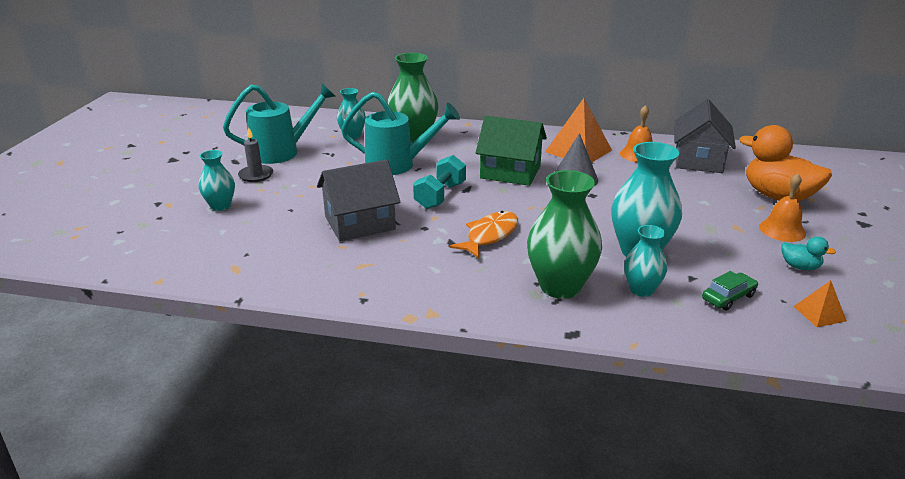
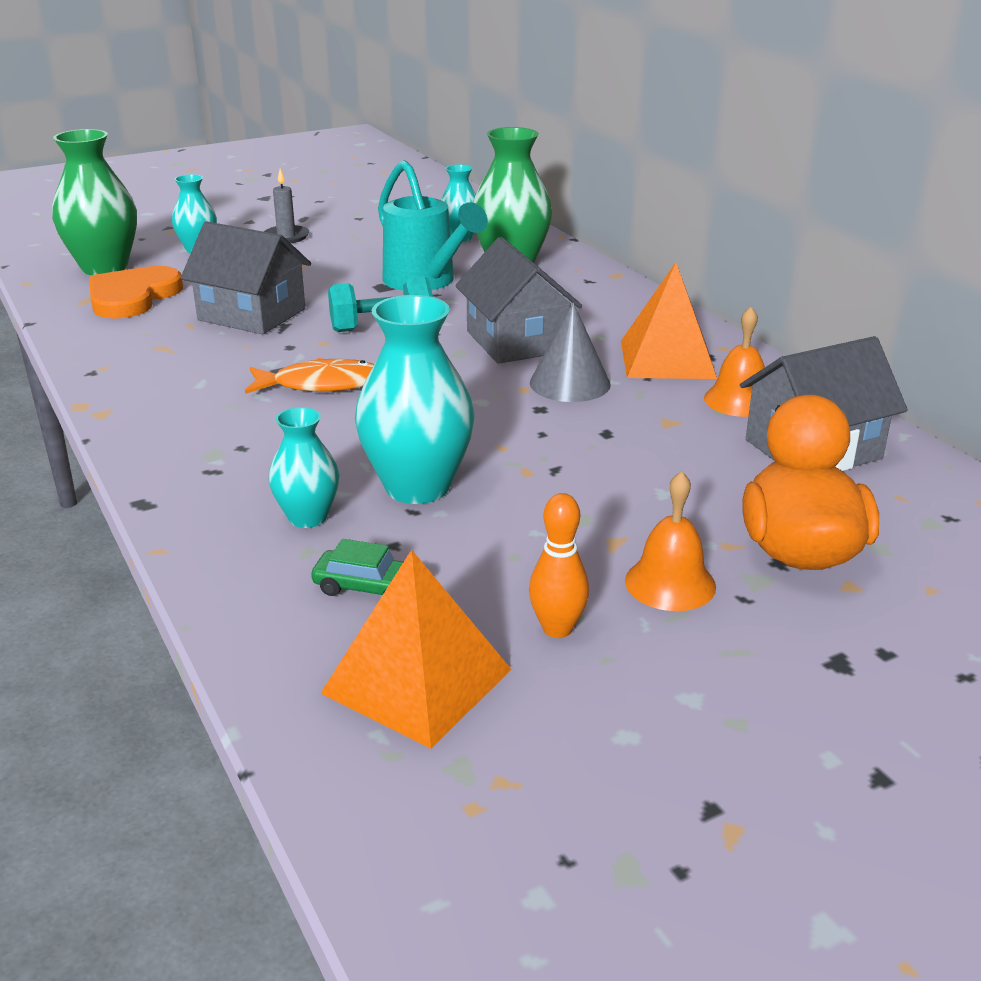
camera: 50 degrees right, 0 degrees up
(261, 250) = (132, 297): none -> orange heart
(281, 152) = (359, 226): turquoise watering can -> none
(510, 172) = (517, 341): green house -> grey house
(560, 287) = (248, 463): green vase -> green vase (104, 267)
(800, 267) = (557, 629): turquoise duck -> orange bowling pin
(819, 313) = (417, 681): orange pyramid -> orange pyramid, size x2.00

